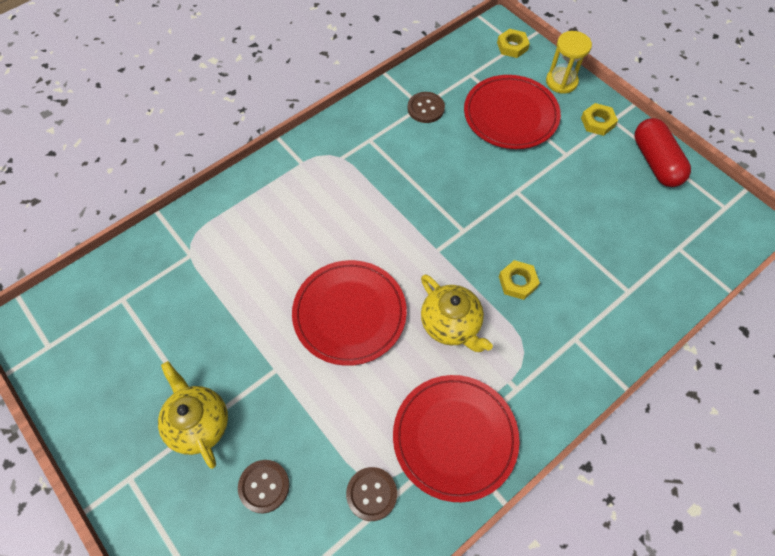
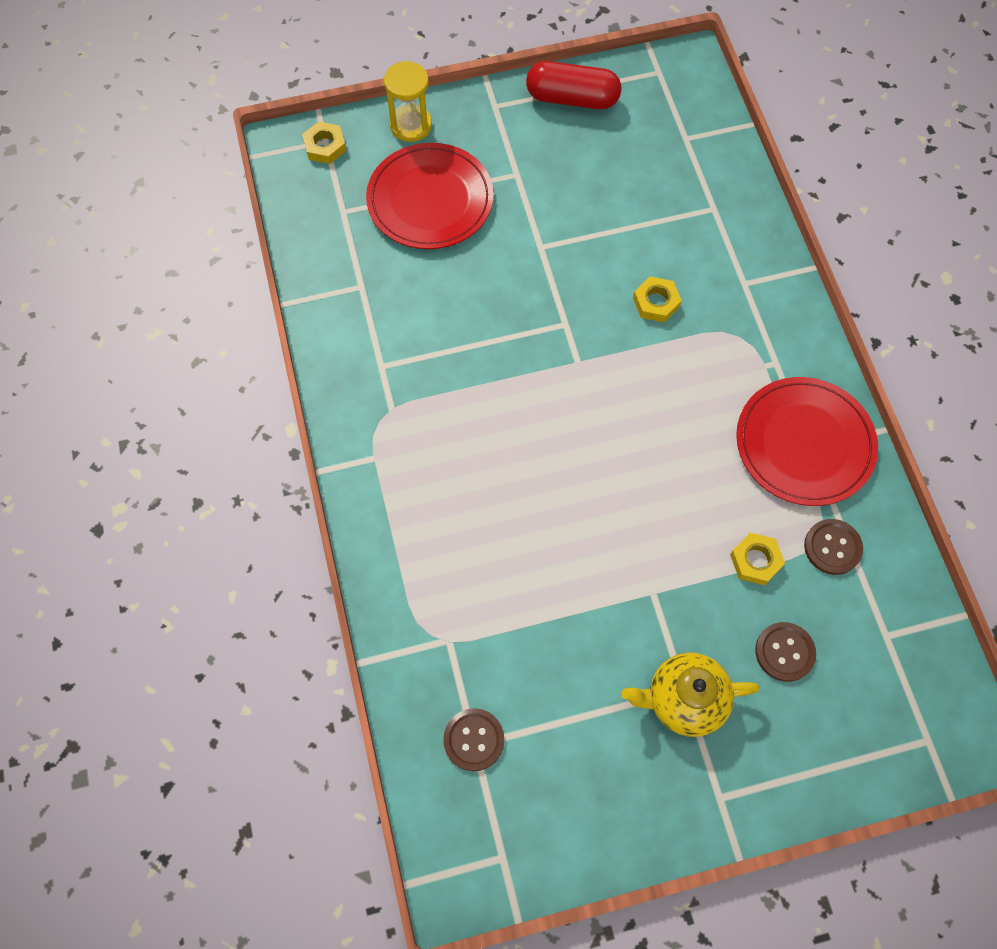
camera: 65 degrees left, 5 degrees up
(349, 314) = (617, 487): red plate -> none
(426, 108) = (368, 283): brown button -> brown button (474, 740)
(451, 324) = (677, 390): yellow teapot -> none
(597, 122) = (489, 121): yellow nut -> yellow nut (755, 561)

